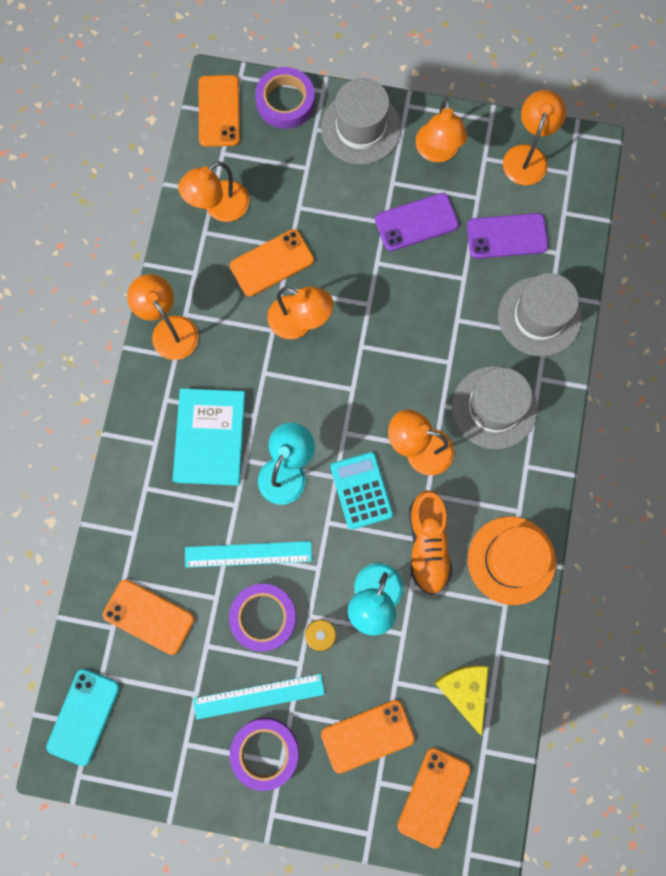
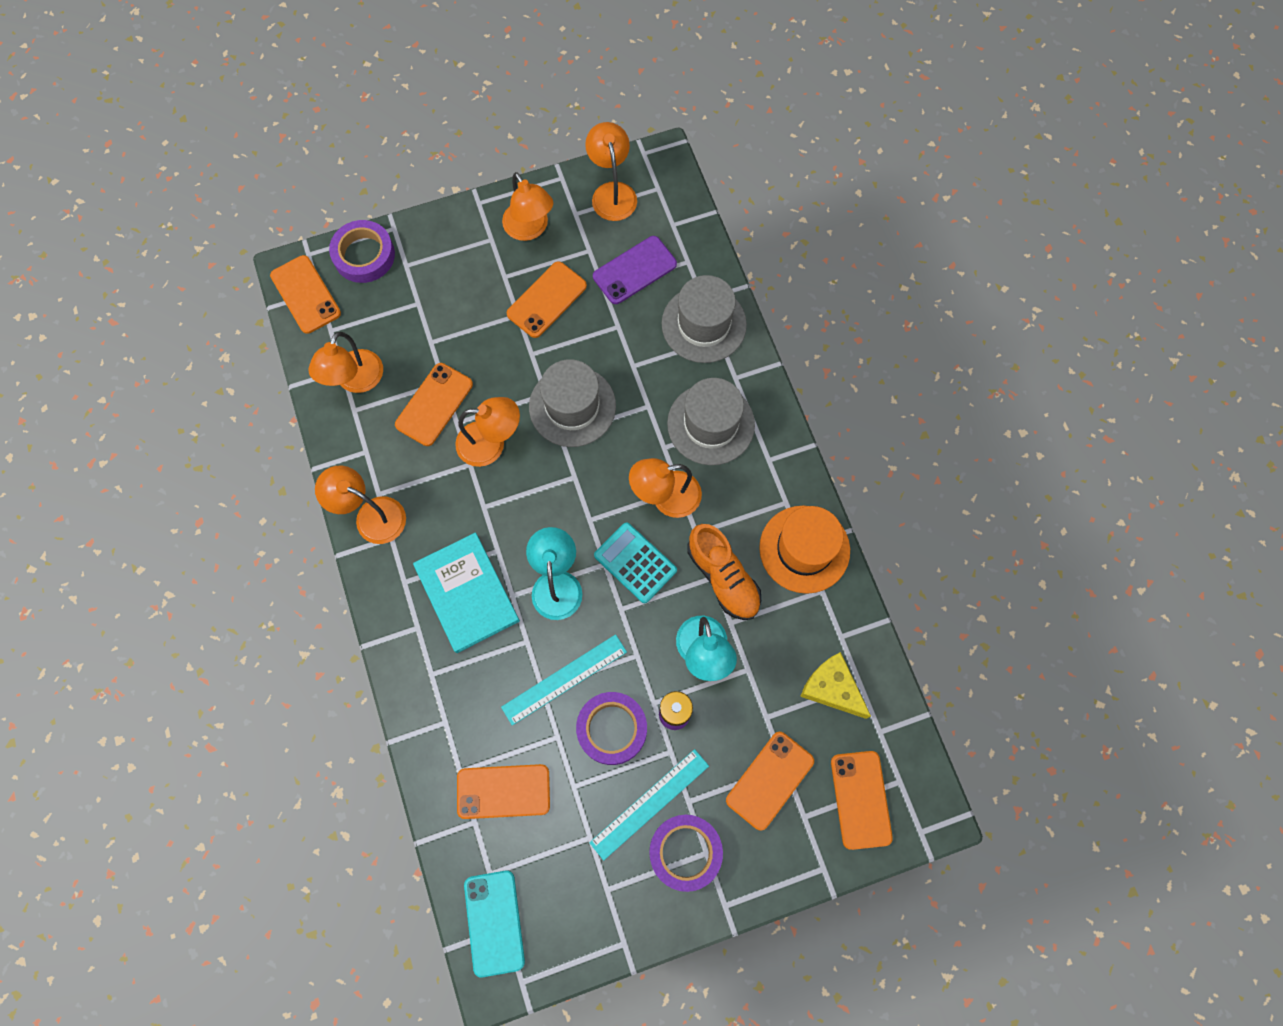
camera: 30 degrees left, 5 degrees down
(360, 128) = (447, 243): grey hat -> grey hat (572, 406)
(416, 222) = (546, 300): purple phone -> orange phone

